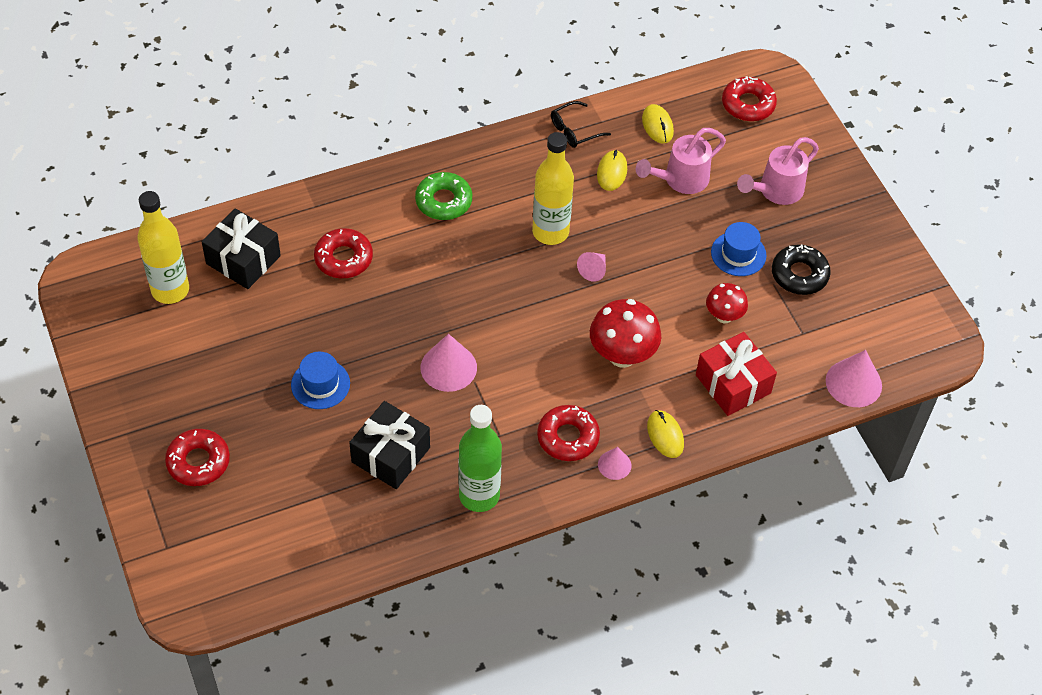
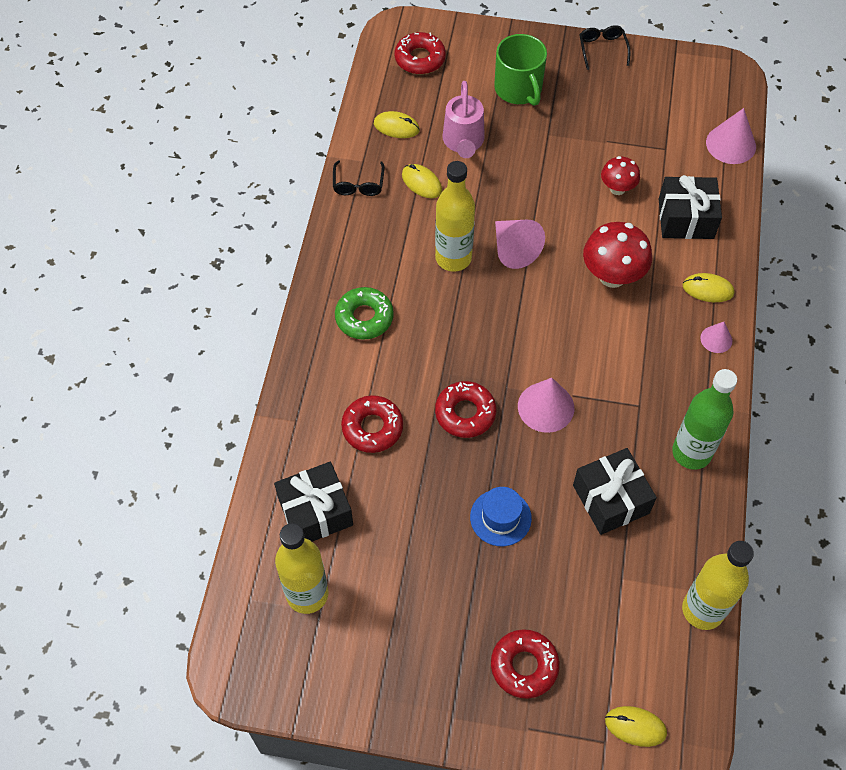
camera: 55 degrees left, 5 degrees up
(192, 563) = (635, 727): none -> yellow mouse
(329, 568) = (702, 610): none -> yellow bottle
(568, 437) = (670, 357): red donut -> red donut (465, 413)
(593, 270) = (514, 249): pink cone -> pink cone, size x1.73
(733, 384) = (686, 219): red gift -> black gift
(738, 254) = (563, 146): blue hat -> none
(776, 191) = (518, 89): pink watering can -> green mug
(799, 274) = (609, 120): black donut -> none
(881, 231) = (602, 49): none -> black glasses

